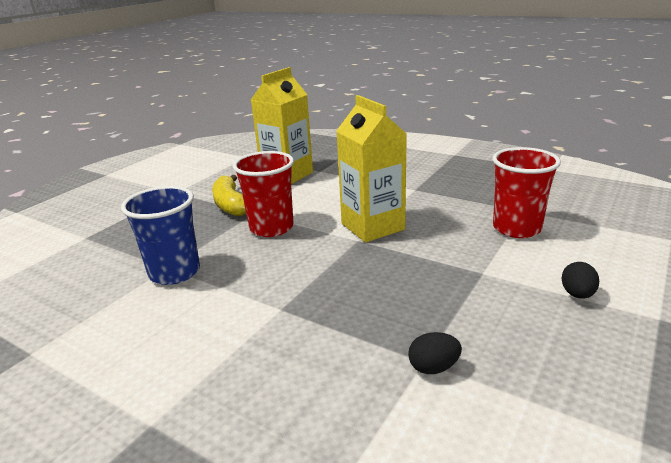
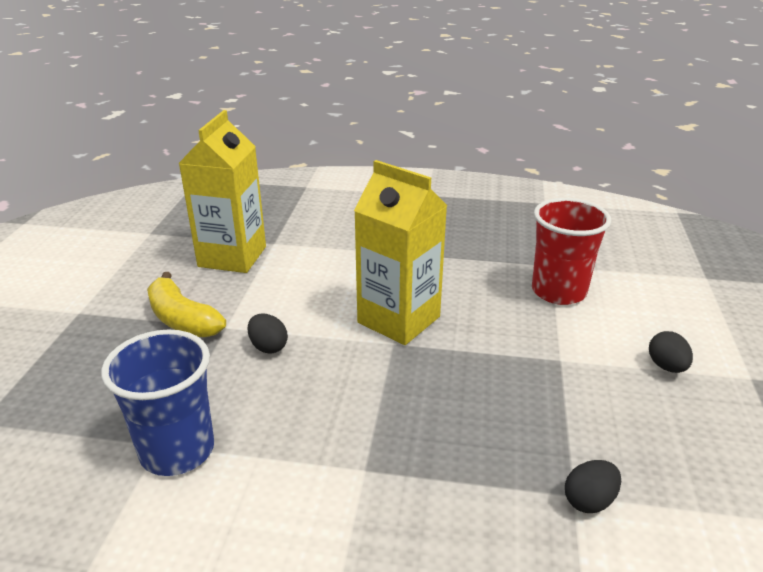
camera: 25 degrees left, 5 degrees up
(271, 228) = (268, 347): red cup -> black egg

